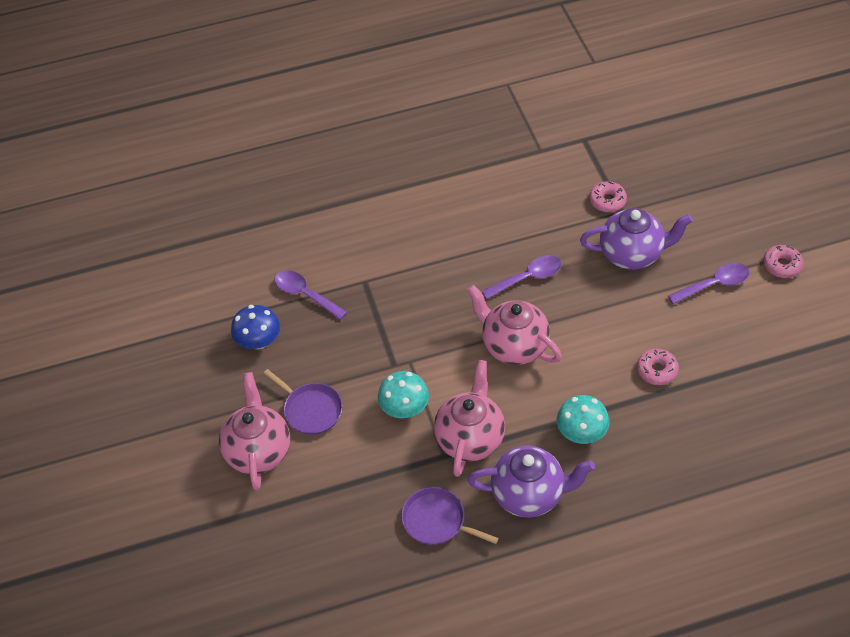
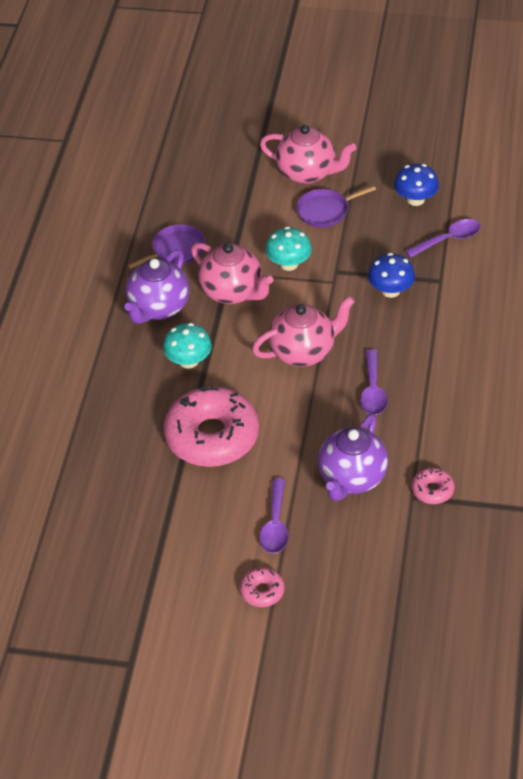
camera: 115 degrees right, 5 degrees down
(397, 312) = (391, 290): none -> blue mushroom
(657, 370) = (212, 436): pink donut -> pink donut, size x2.31

